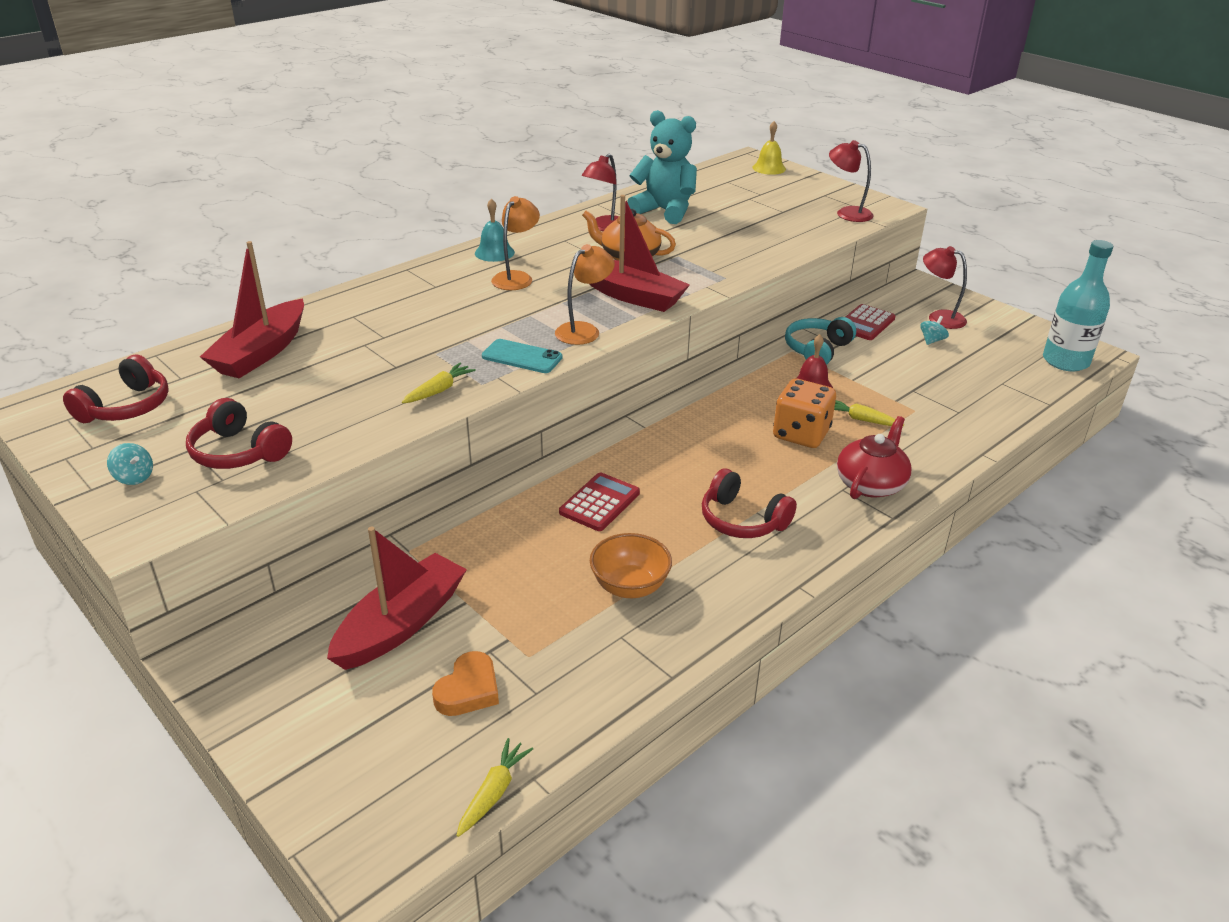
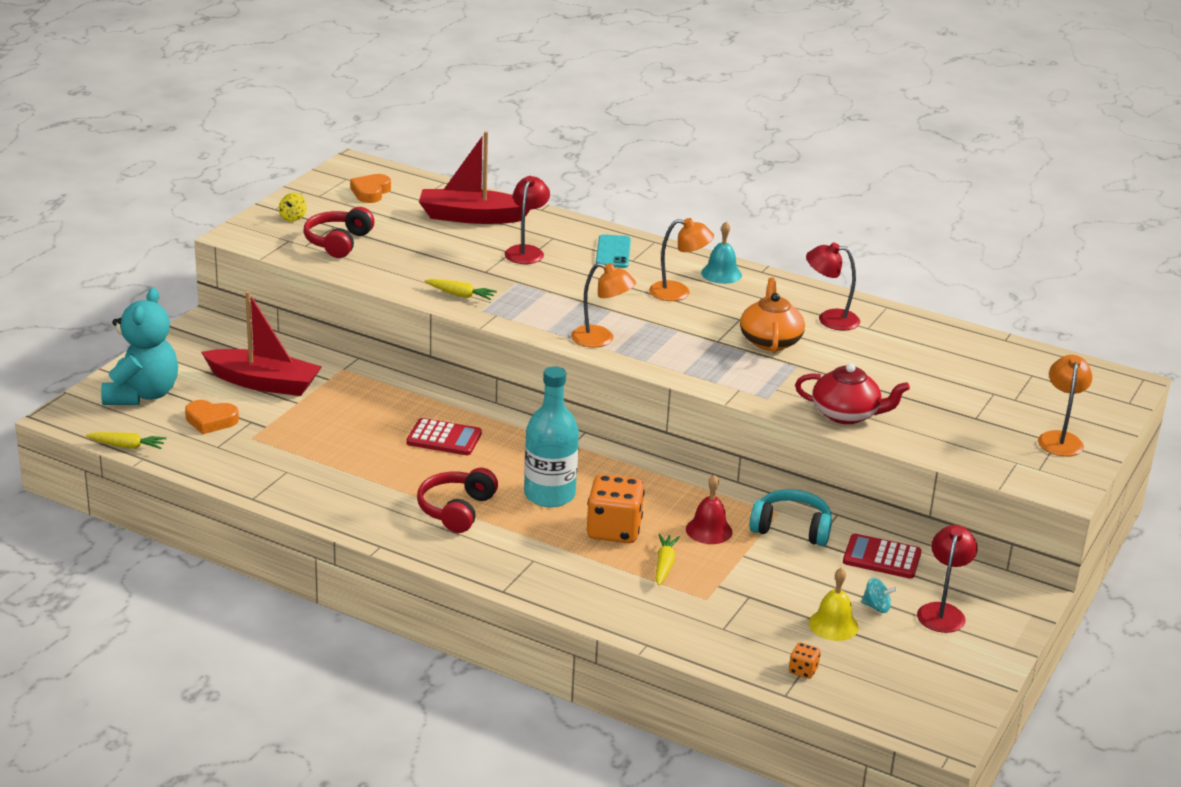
camera: 70 degrees right, 5 degrees down
(126, 407) = (370, 192): red headphones -> orange heart
(134, 477) = (293, 217): turquoise spinning top -> yellow spinning top
(522, 357) = (535, 319): turquoise phone -> turquoise phone (613, 252)
(630, 586) = (344, 467): orange bowl -> none
(631, 296) = (686, 353): red boat -> none
(664, 211) = (904, 346): turquoise teddy bear -> turquoise teddy bear (142, 395)
(769, 168) = (1106, 398): yellow bell -> yellow bell (833, 625)
(820, 193) = (1060, 439): none -> orange lamp
(847, 213) = (1012, 460): red lamp -> red lamp (526, 251)
(871, 484) = (551, 576): red teapot -> red teapot (846, 414)
(1017, 389) = (803, 670): none -> orange dice
(1065, 361) = (902, 711): turquoise bottle -> turquoise bottle (549, 495)

